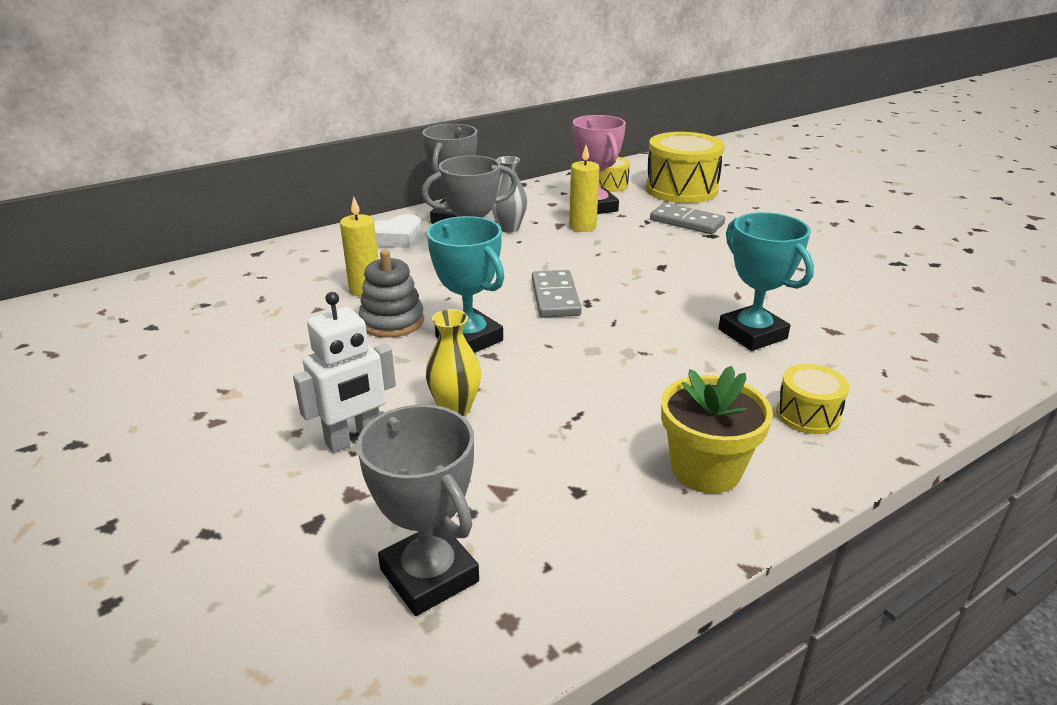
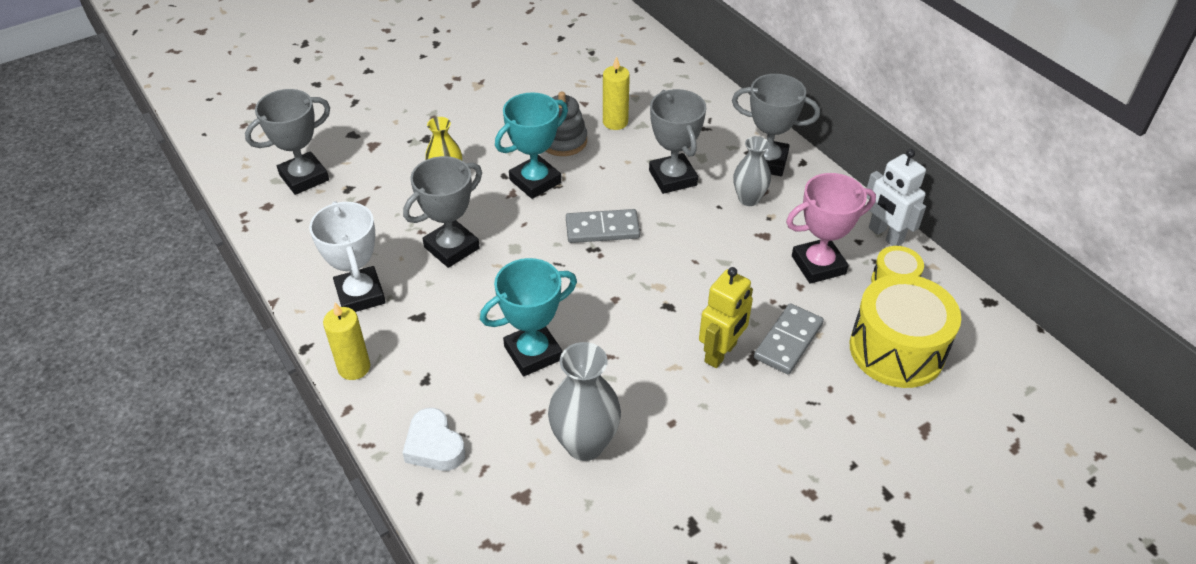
camera: 90 degrees right, 15 degrees up
(354, 439) = (422, 139): white robot -> white robot (885, 235)
(397, 238) = (715, 129): white heart -> white heart (434, 446)
(582, 227) = (760, 253): yellow candle -> yellow candle (354, 367)
(598, 396) = (451, 248): none -> grey trophy
(706, 469) = (360, 295): yellow flower pot -> white trophy
(711, 246) = (721, 353): none -> yellow robot
(807, 414) = (410, 364): yellow drum -> none
(850, 306) = (585, 444): none -> grey vase

